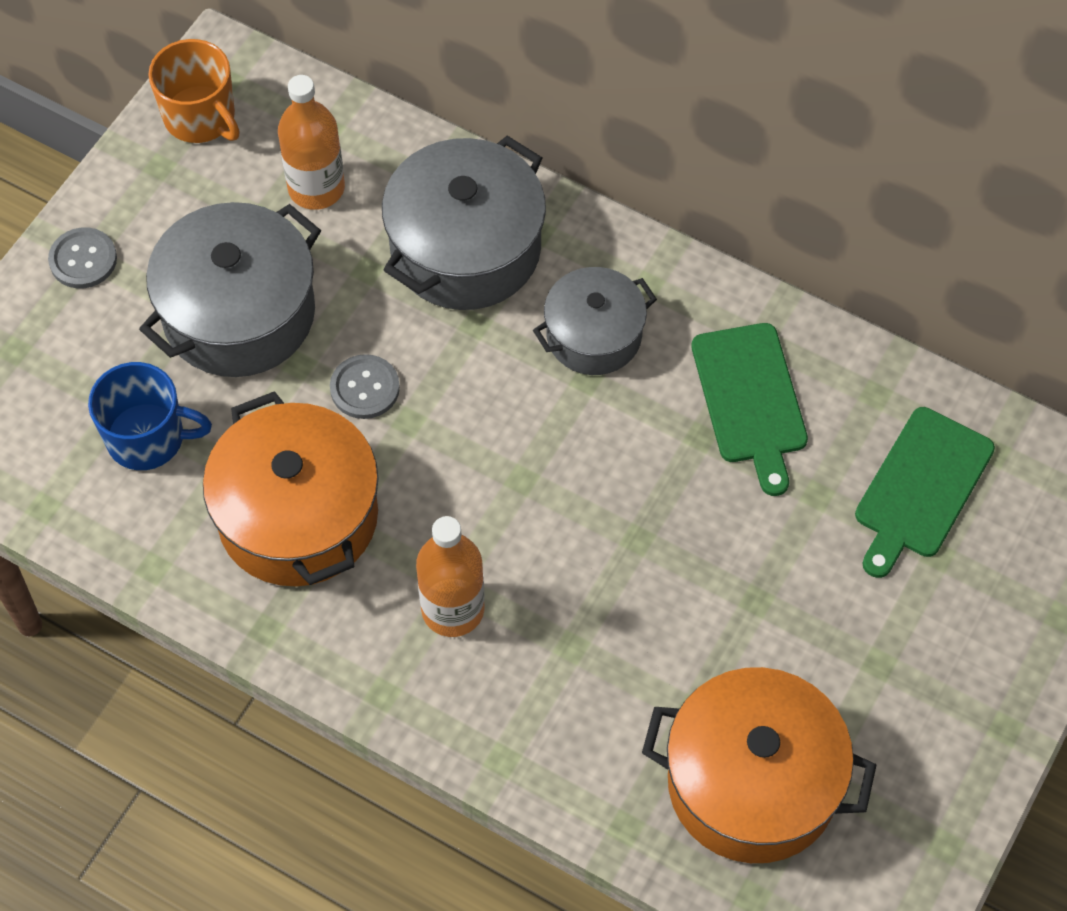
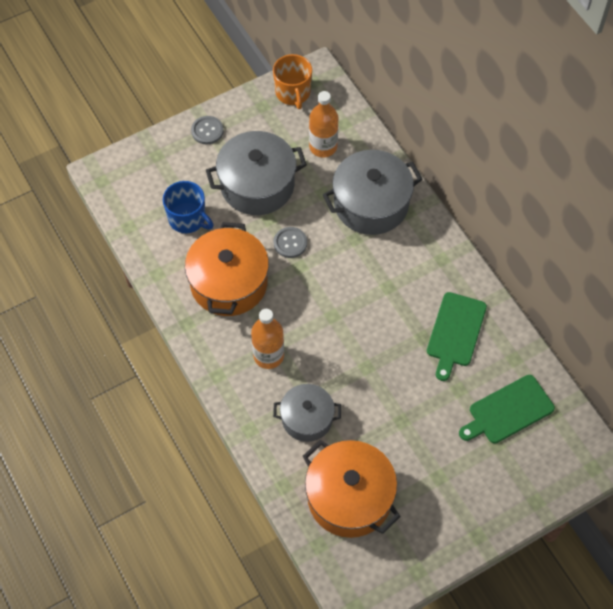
camera: 30 degrees right, 0 degrees up
(594, 335) = (403, 269): grey pot -> grey pot (307, 418)

